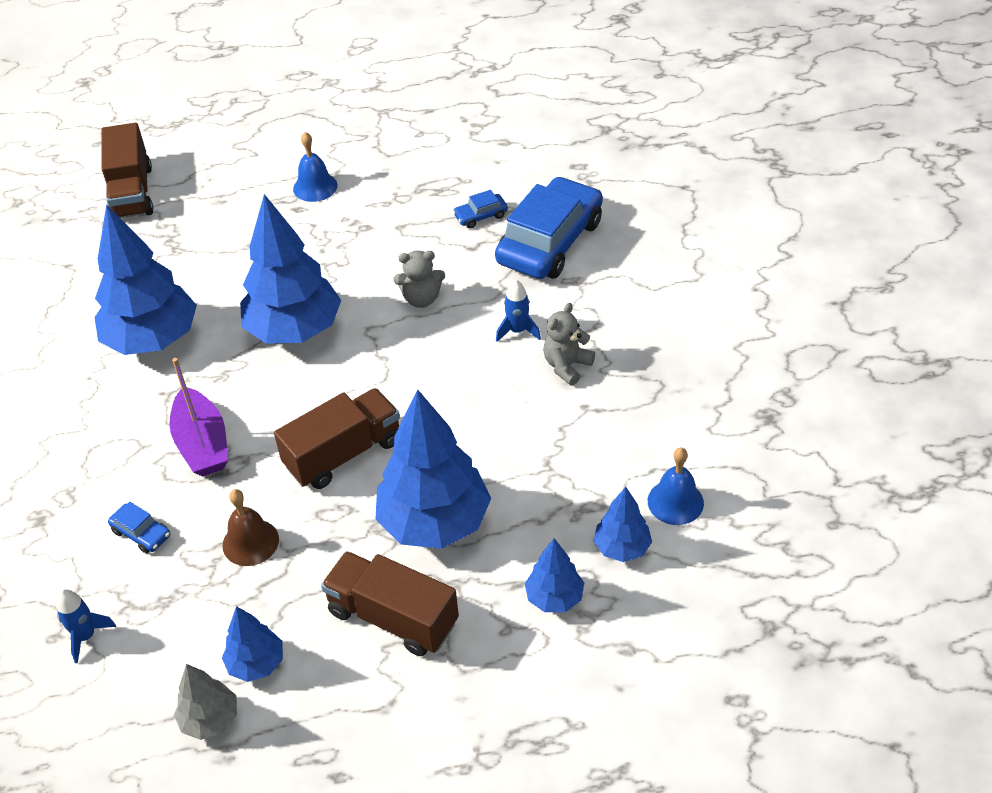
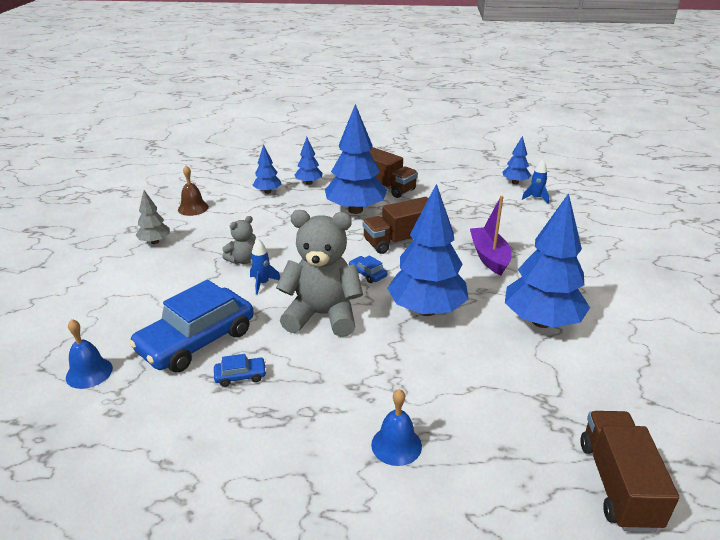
camera: 170 degrees left, 15 degrees down
(141, 533) = (518, 226): blue car -> blue car (367, 274)
(210, 719) = (470, 173): grey tree -> grey tree (155, 242)
(250, 542) = (455, 216): brown bell -> brown bell (193, 208)
(256, 663) = (450, 182): blue tree -> blue tree (515, 182)
(421, 299) = (322, 315): grey teddy bear -> grey teddy bear, size x2.00
(675, 502) = (229, 201): blue bell -> blue bell (89, 372)

